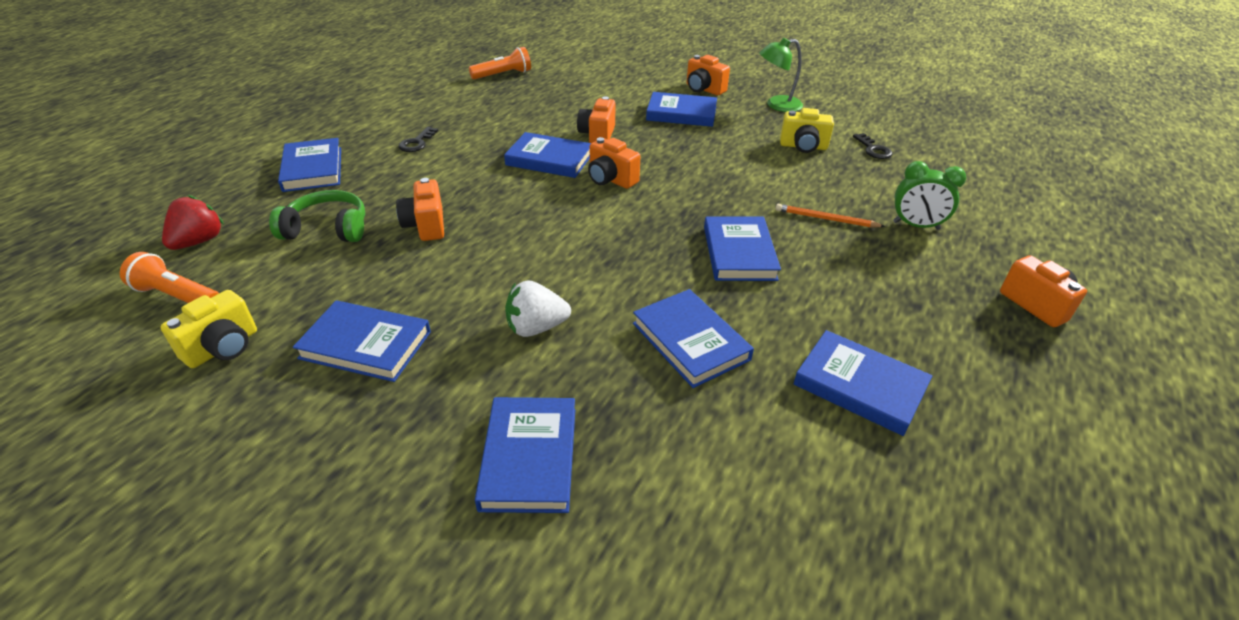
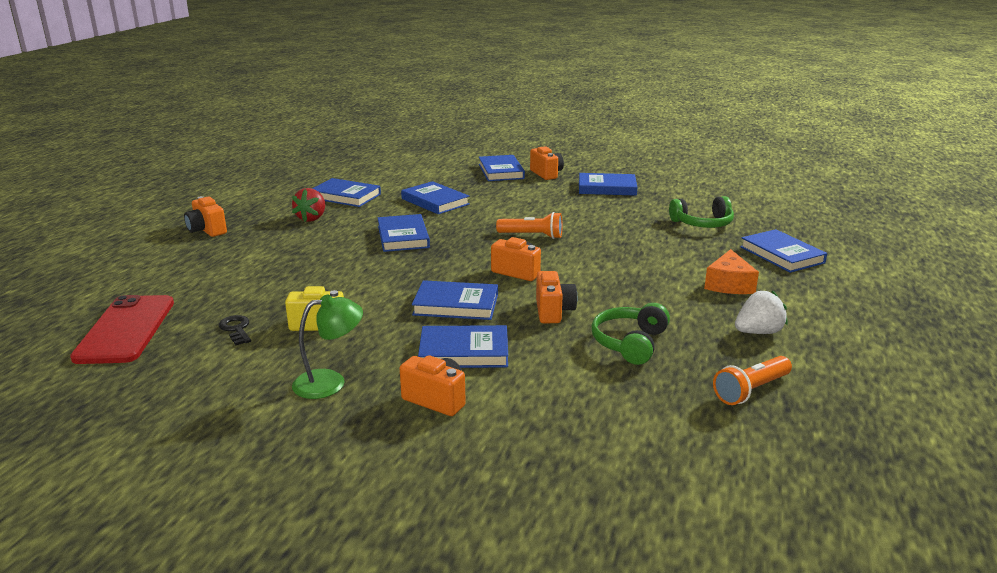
camera: 170 degrees right, 15 degrees down
(178, 296) = (733, 193): orange flashlight -> orange flashlight (532, 236)
(199, 241) = (772, 211): red strawberry -> red strawberry (312, 218)
(223, 348) = (675, 182): yellow camera -> none
(417, 143) = (729, 284): black key -> orange cheese
(426, 226) = (638, 231): orange camera -> orange camera (546, 174)
(536, 327) = (523, 199): white strawberry -> white strawberry (758, 332)
(549, 159) = (585, 283): blue book -> blue book (456, 305)
(554, 107) = (629, 343): none -> green headphones
(825, 219) = (327, 262): orange pencil -> none
(916, 225) = (251, 264): green clock -> none
(973, 159) = (125, 329): none -> red phone

